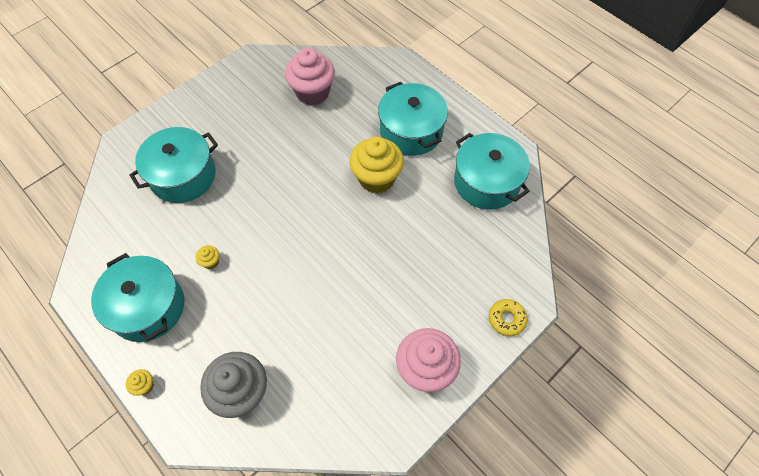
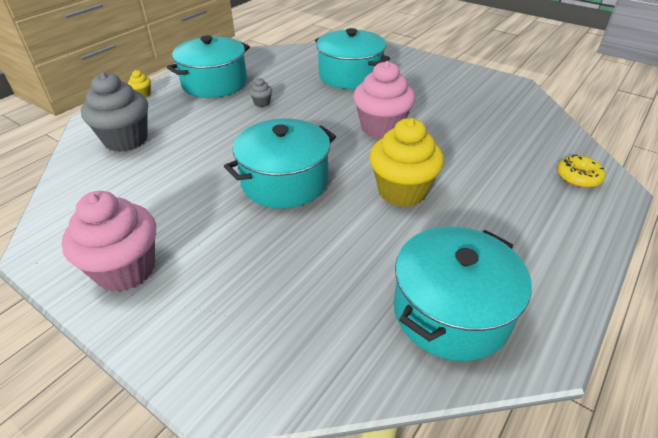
camera: 80 degrees right, 20 degrees down
(211, 262) = (262, 103): yellow cupcake -> grey cupcake
(312, 92) = (500, 127): pink cupcake -> pink cupcake (381, 128)
(411, 131) = (498, 213): turquoise pot -> turquoise pot (285, 181)
(506, 319) = (195, 361): yellow donut -> yellow donut (578, 177)

